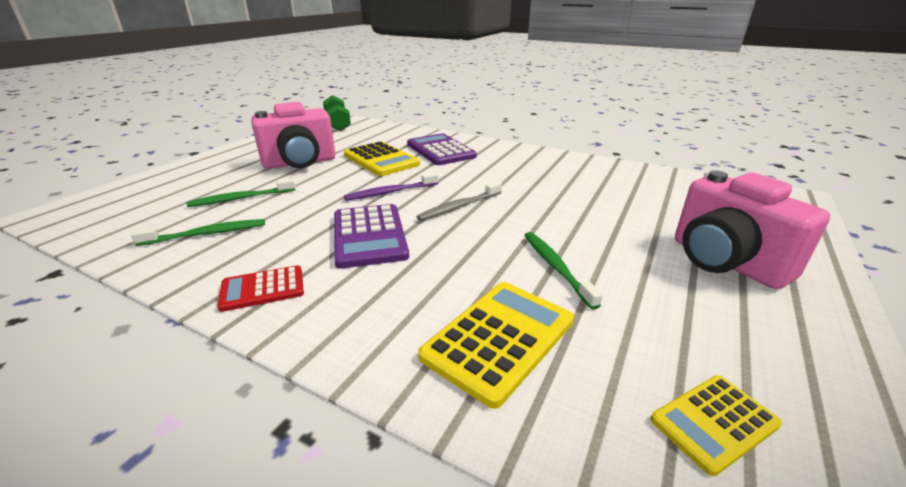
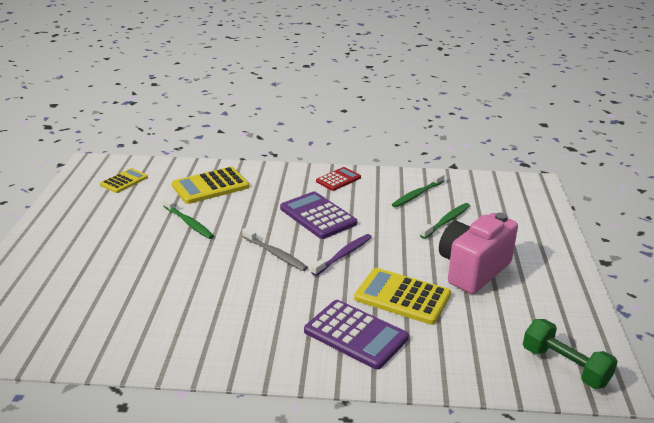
camera: 155 degrees right, 0 degrees up
(459, 206) = (275, 254): grey toothbrush -> grey toothbrush turned 105 degrees clockwise
(499, 339) = (210, 186): yellow calculator -> yellow calculator turned 45 degrees clockwise
(725, 262) = (76, 250): pink camera -> none

